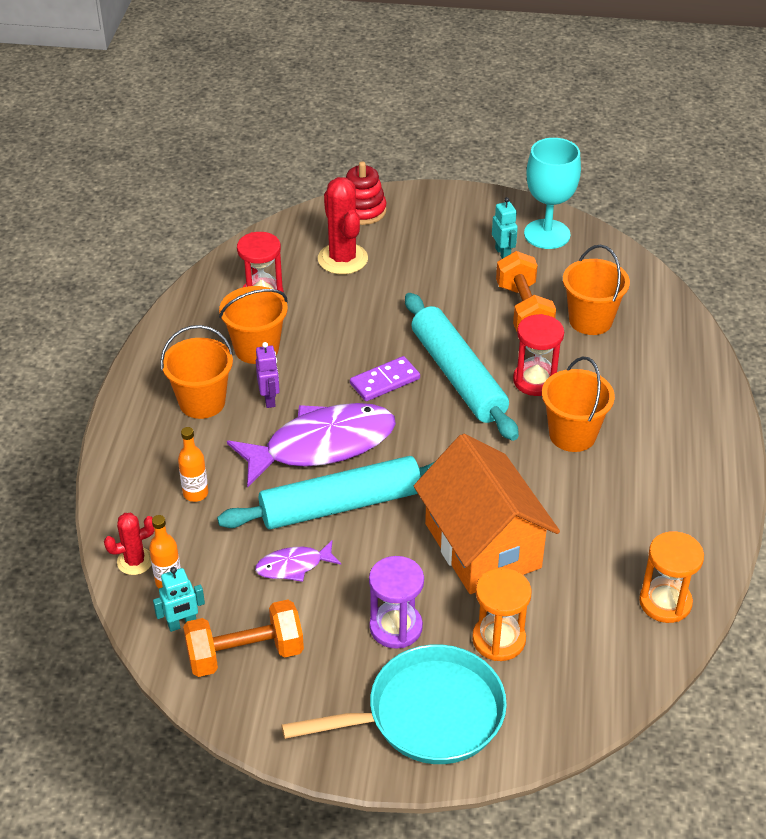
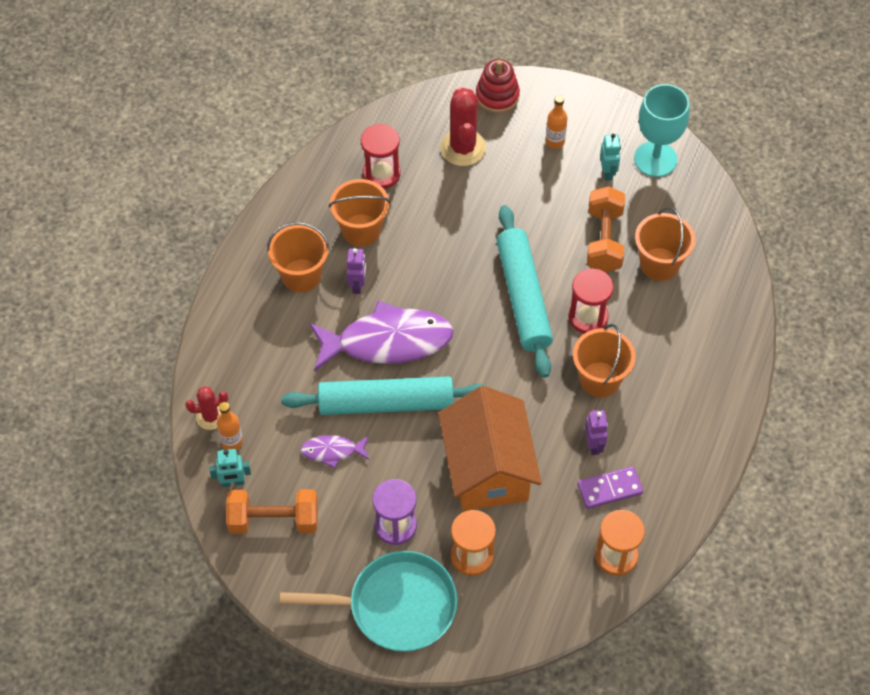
camera: 15 degrees right, 15 degrees up
(195, 493) = (273, 365): orange bottle -> orange bottle (555, 141)
(385, 381) = (459, 289): purple domino -> purple domino (609, 489)
(592, 498) = (593, 445): none -> purple robot

